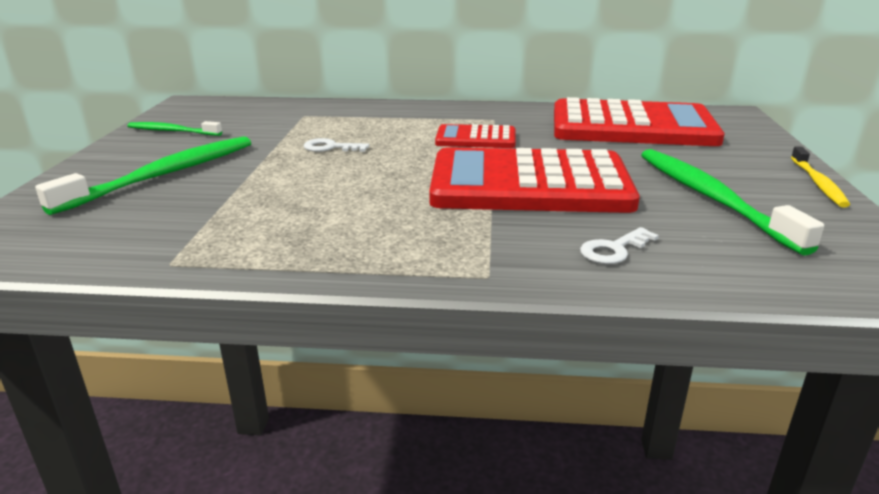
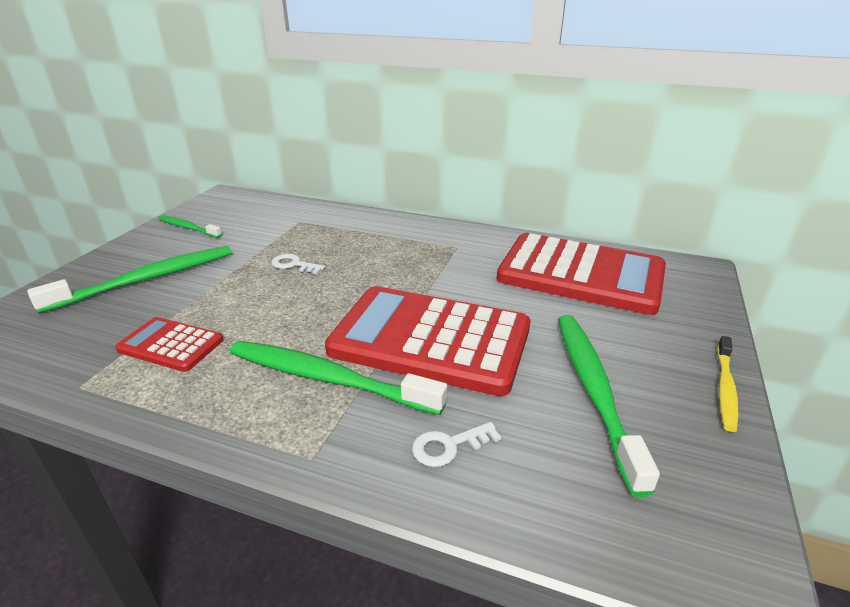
camera: 15 degrees right, 5 degrees up
(451, 222) = (328, 379): none -> green toothbrush
(476, 138) = (423, 270): red calculator -> red calculator (171, 345)

